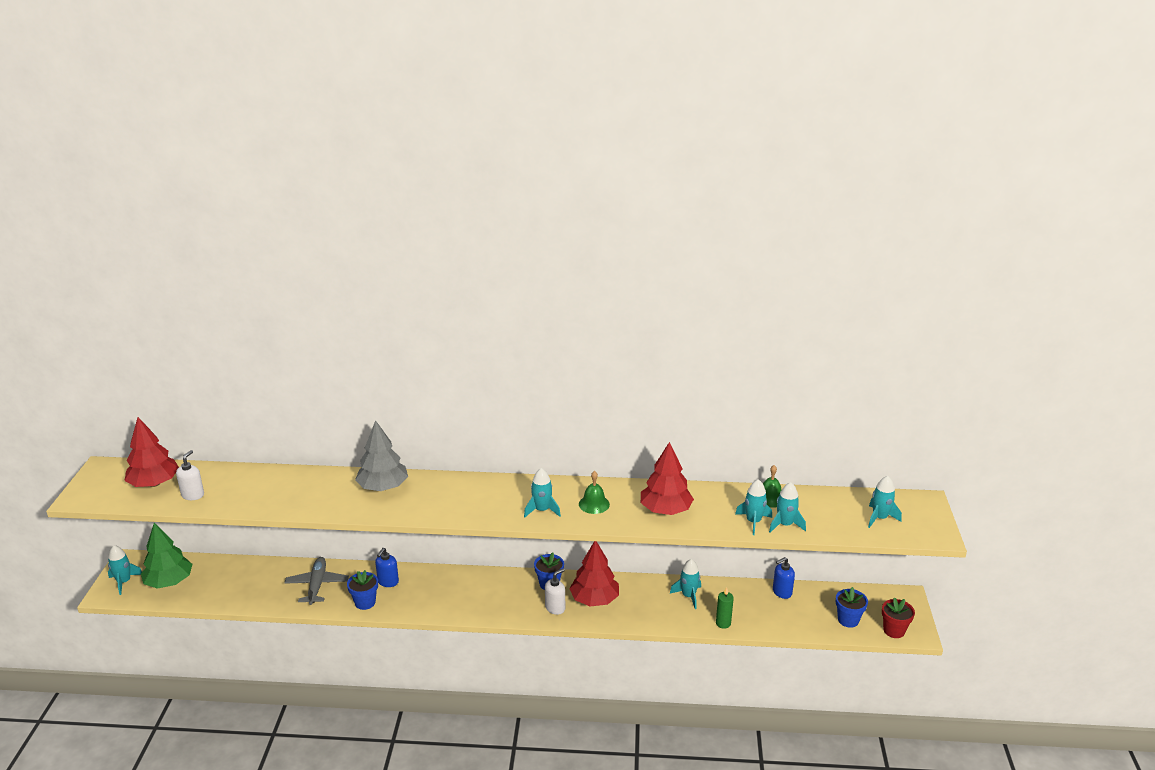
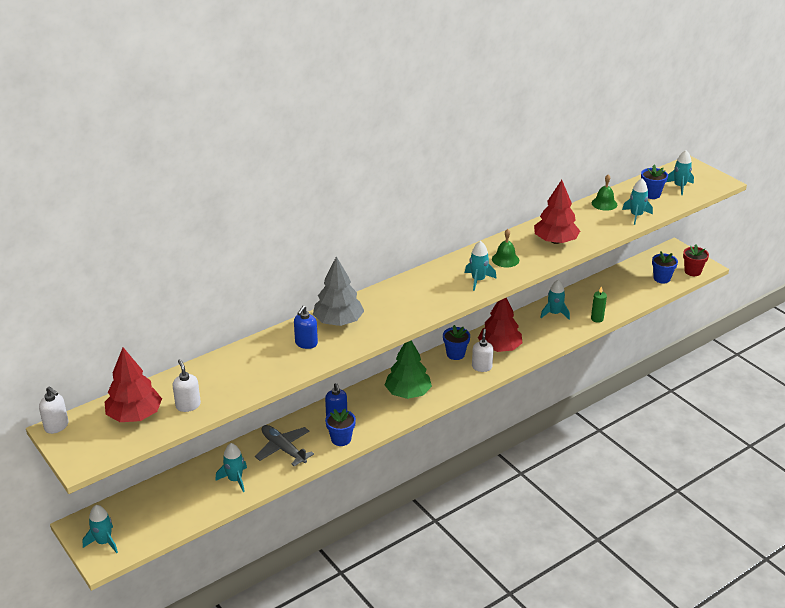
camera: 40 degrees left, 5 degrees up
(105, 465) = (56, 426): none -> white soap dispenser
(169, 582) = (148, 518): green tree -> green tree (408, 393)
(753, 522) = (616, 223): turquoise rocket -> turquoise rocket (235, 479)
(782, 592) = (605, 281): blue soap dispenser -> blue soap dispenser (306, 343)
(835, 511) = (651, 194): none -> blue flower pot

